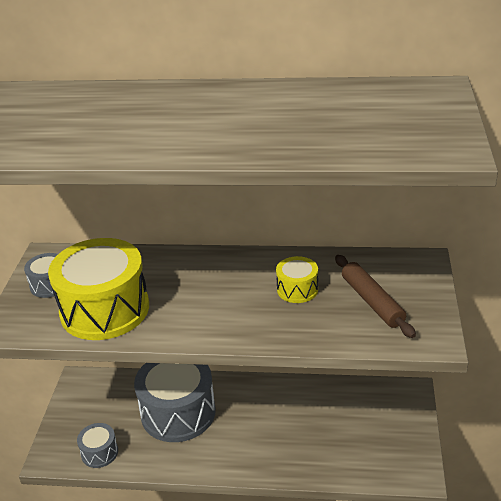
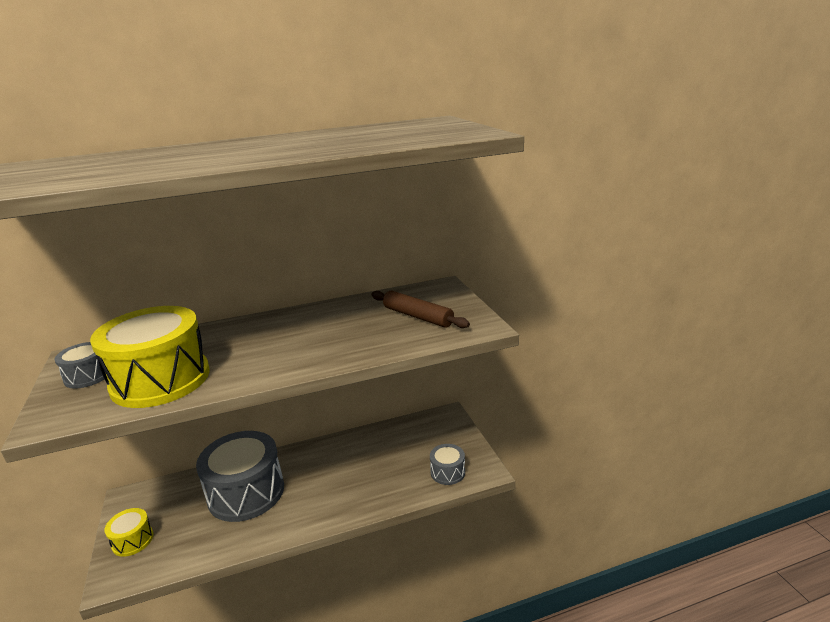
camera: 25 degrees left, 10 degrees down
(99, 452) = (172, 554): grey drum -> grey drum (447, 472)
(297, 289) = (348, 323): yellow drum -> yellow drum (132, 540)

